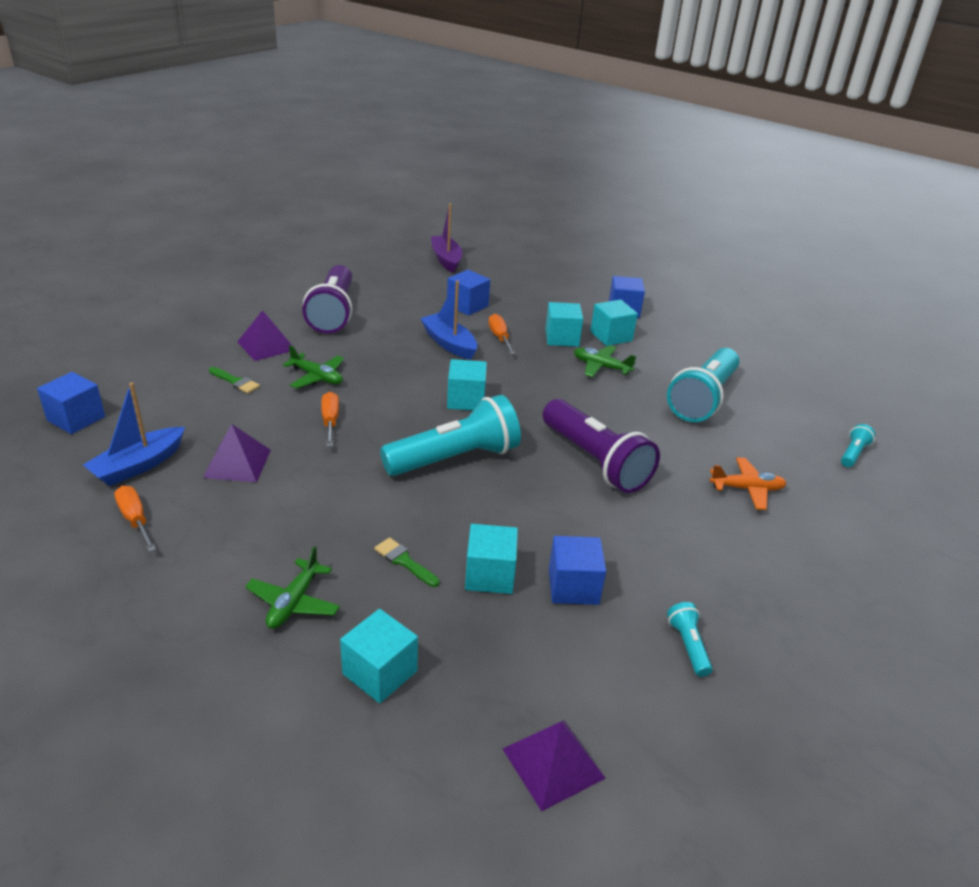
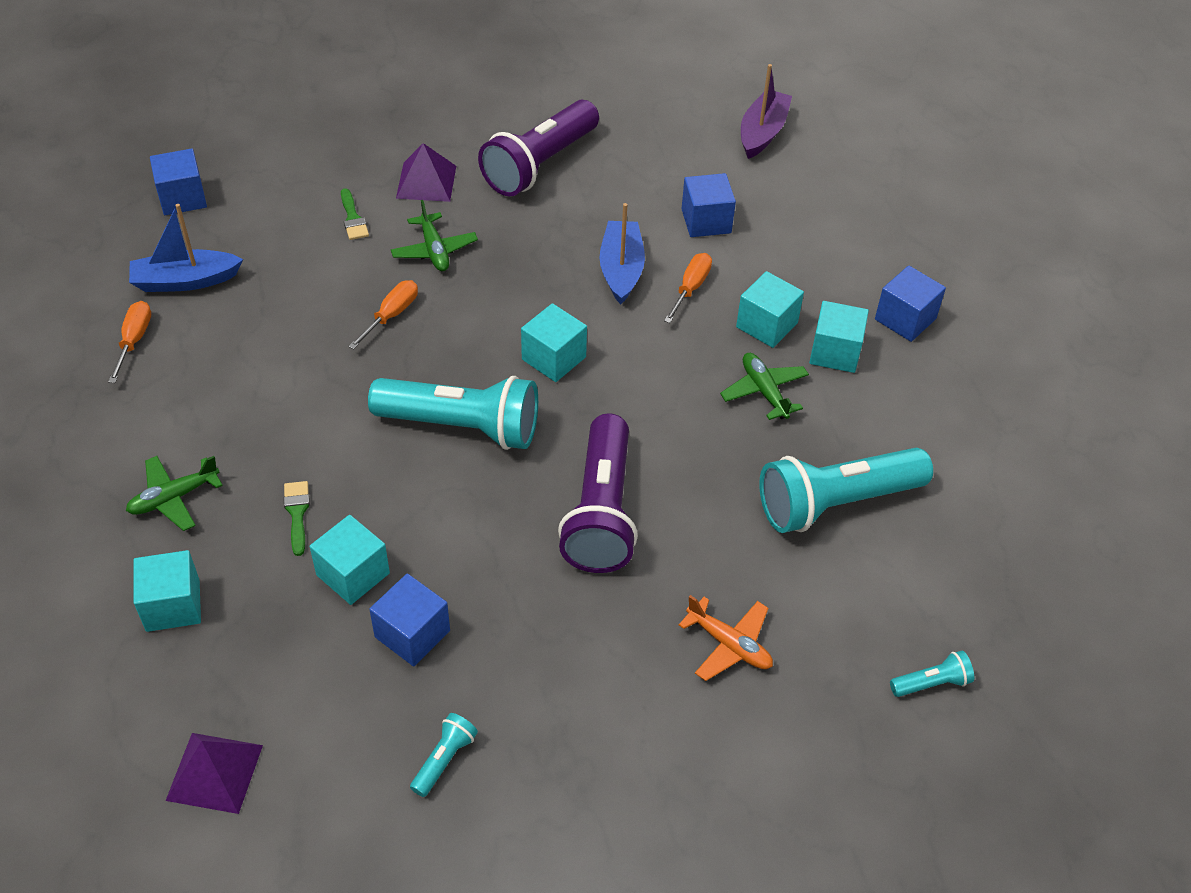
camera: 40 degrees right, 15 degrees up
(237, 463) = (264, 322): purple pyramid -> none

